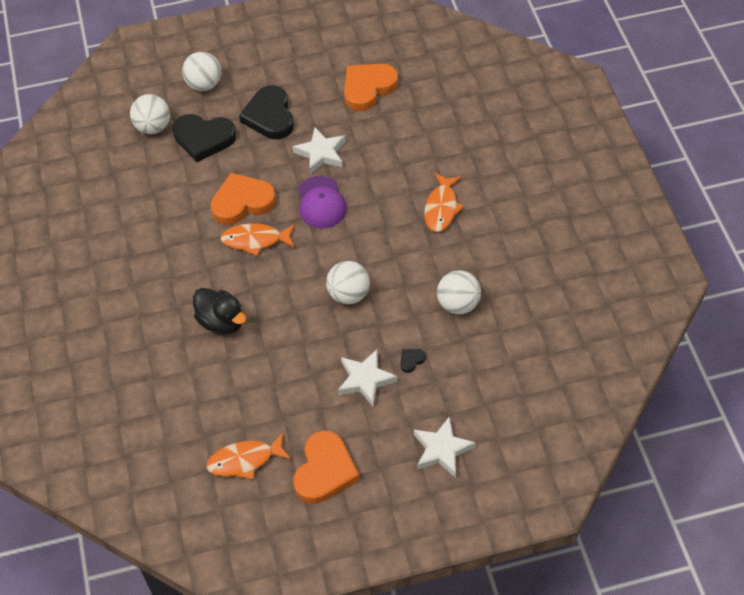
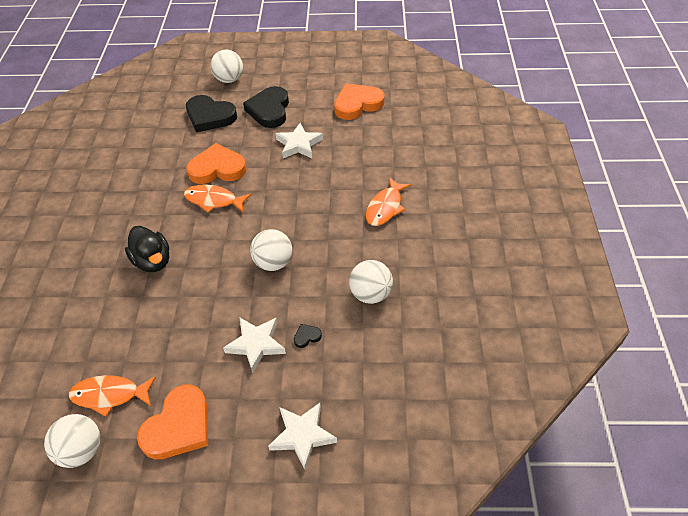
camera: 15 degrees right, 5 degrees down
(153, 127) = (175, 101): white ball -> white ball (81, 450)
(321, 202) = (282, 182): purple cap -> none

